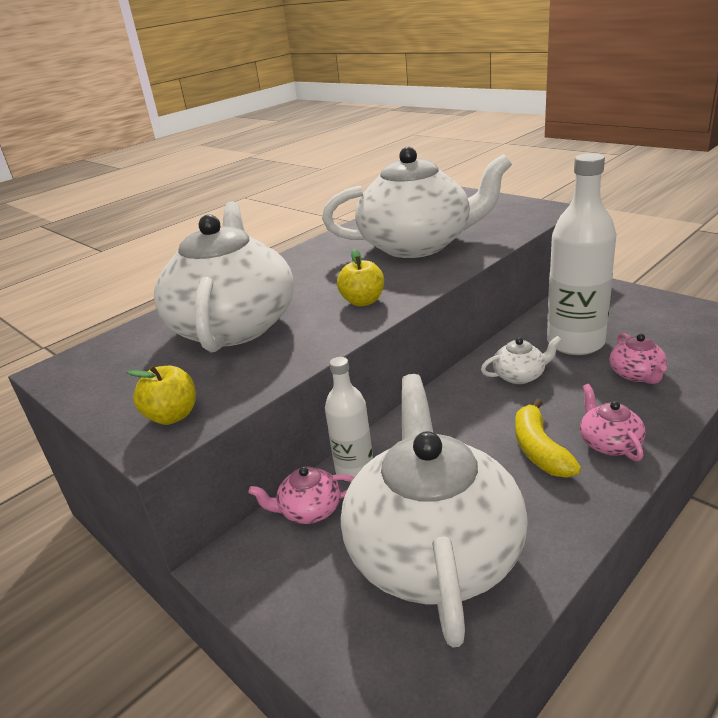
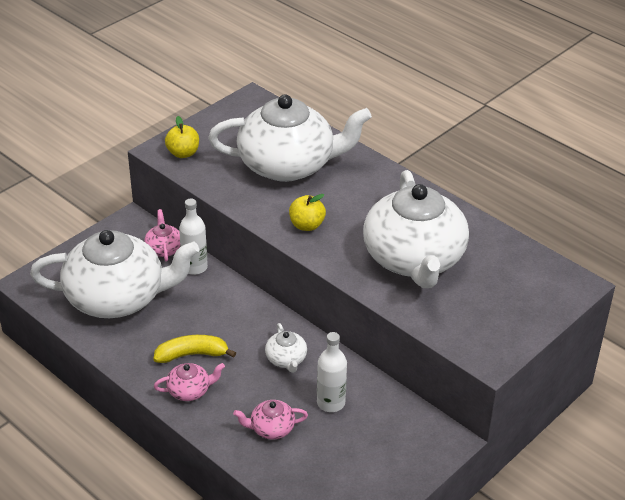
camera: 85 degrees right, 10 degrees up
(575, 343) = (331, 403): white bottle -> white bottle, size x0.56

